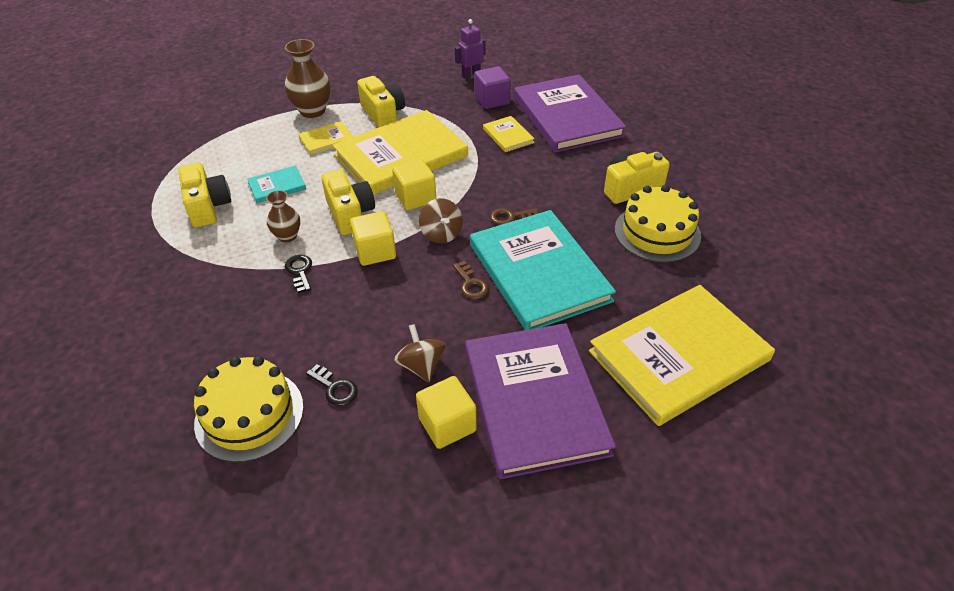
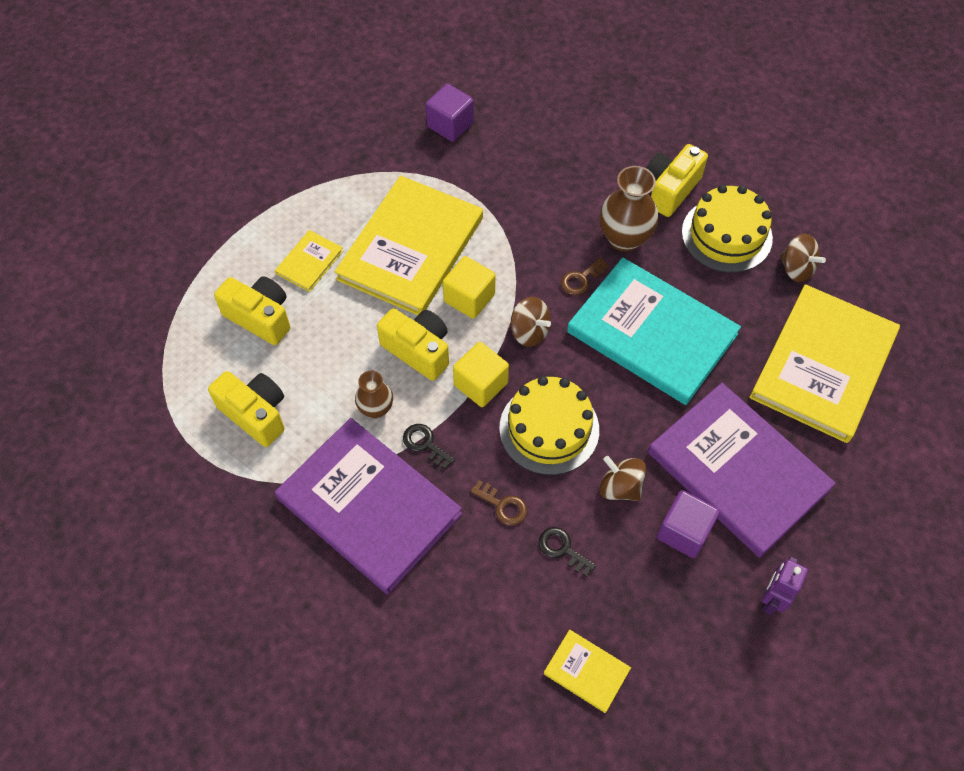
camera: 30 degrees left, 15 degrees up
(249, 414) = (508, 616): yellow cake -> yellow cake (549, 429)
(277, 186) = (308, 351): turquoise book -> none
(312, 111) = (257, 227): brown vase -> brown vase (624, 238)
(335, 388) = (562, 549): black key -> black key turned 150 degrees counterclockwise
(383, 114) = (344, 197): yellow camera -> yellow camera (260, 317)
(447, 424) = (684, 532): yellow cube -> purple cube
(471, 75) = (399, 95): purple robot -> purple robot (771, 599)
(471, 284) = (600, 377): brown key -> brown key (503, 505)
(508, 136) = (503, 170): yellow book -> yellow book (586, 671)
(567, 117) = (546, 117): purple book -> purple book (369, 506)
(704, 277) = (796, 269): none -> brown spinning top

